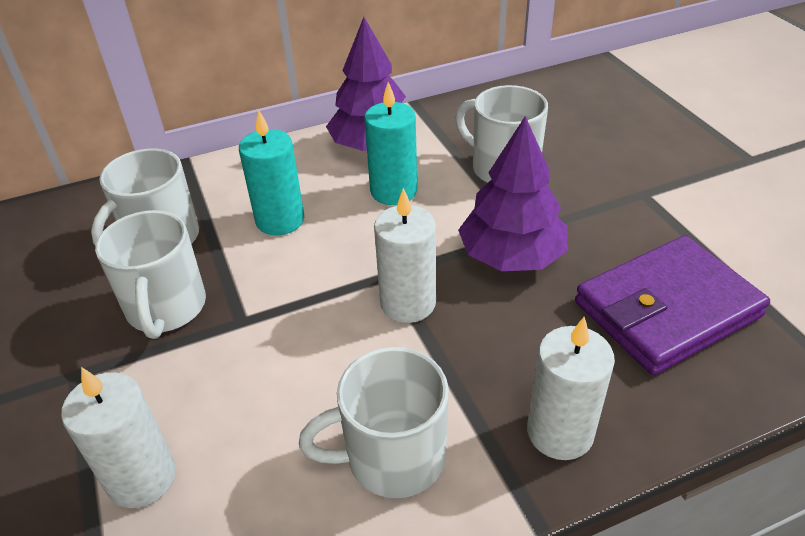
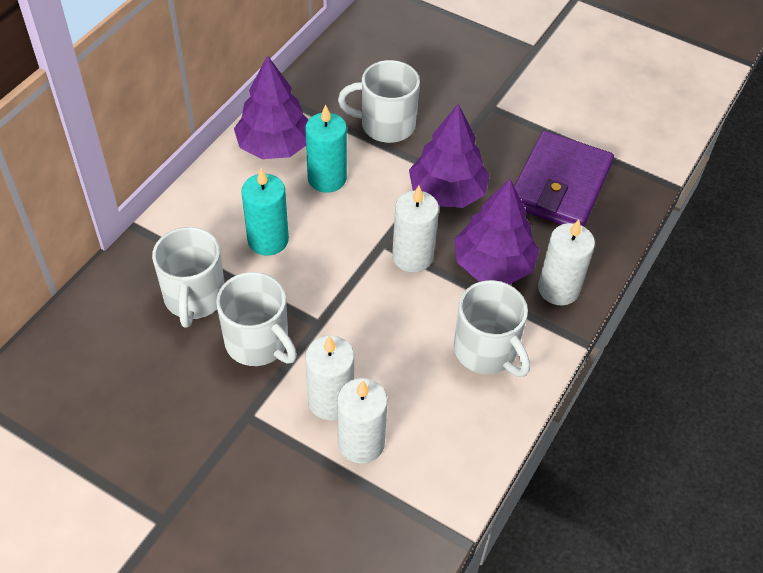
camera: 40 degrees left, 10 degrees up
(164, 409) = (330, 401): none -> white candle
(392, 457) = (486, 351): white mug -> white mug turned 75 degrees counterclockwise
(496, 358) = (493, 264): none -> purple tree

